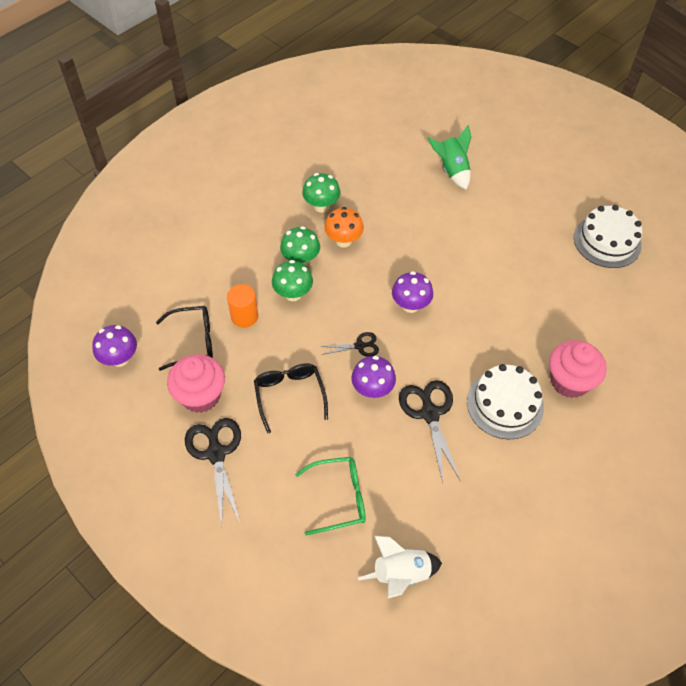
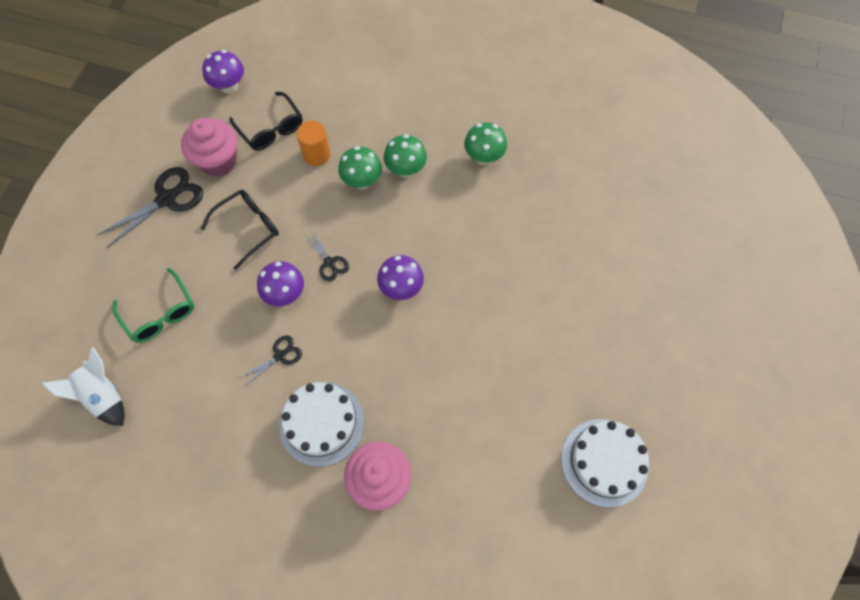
camera: 65 degrees right, 10 degrees up
(343, 240) = (450, 195): orange mushroom -> none
(430, 413) = (280, 356): black scissors -> black scissors, size x0.55
(452, 170) = (610, 256): green rocket -> none

